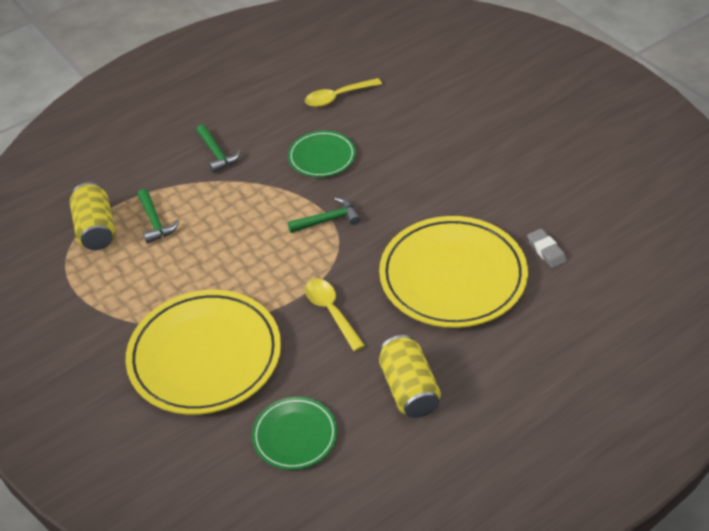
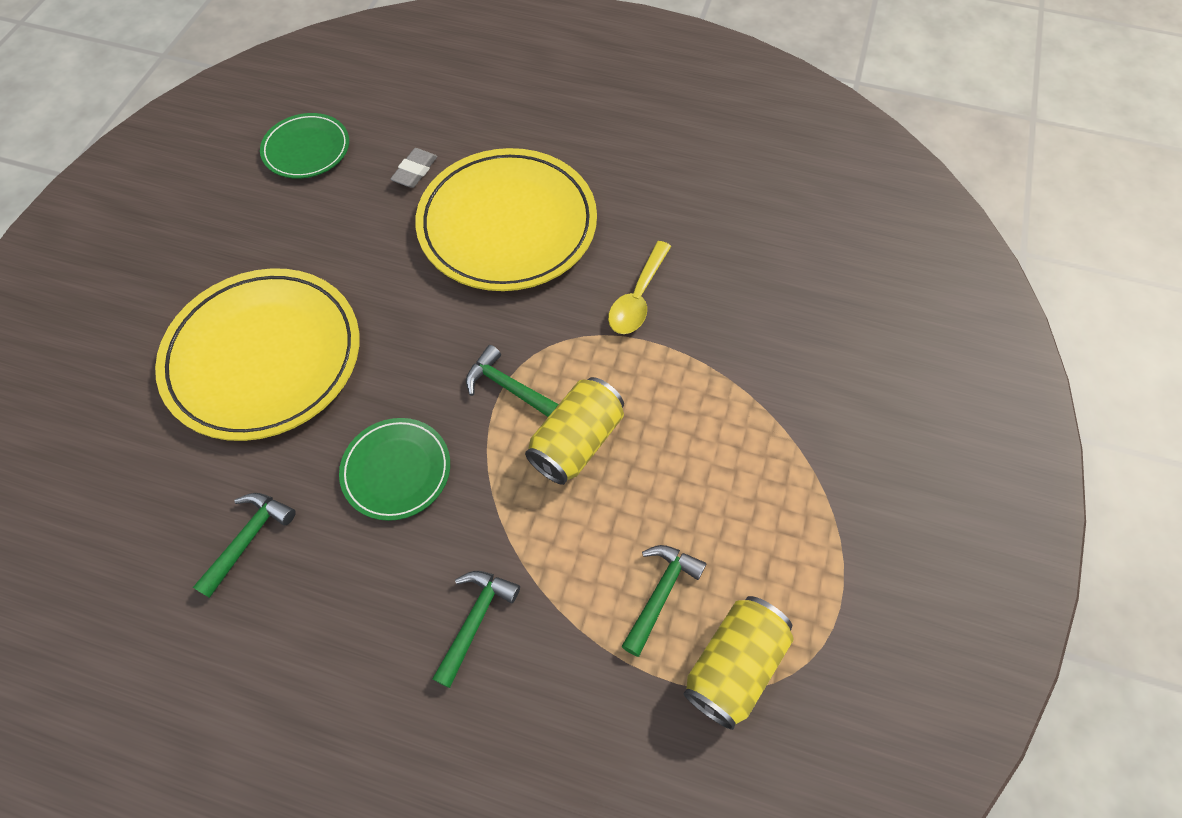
camera: 130 degrees left, 15 degrees up
(205, 356) = (790, 371): yellow plate -> yellow plate (264, 357)
(295, 435) = (797, 236): green plate -> green plate (306, 149)
(337, 97) = (249, 538): yellow spoon -> green hammer
(409, 389) = (672, 185): yellow can -> yellow can (576, 442)

